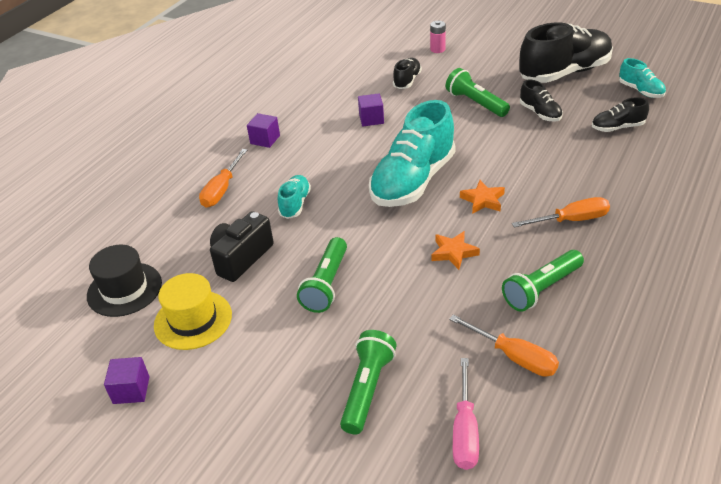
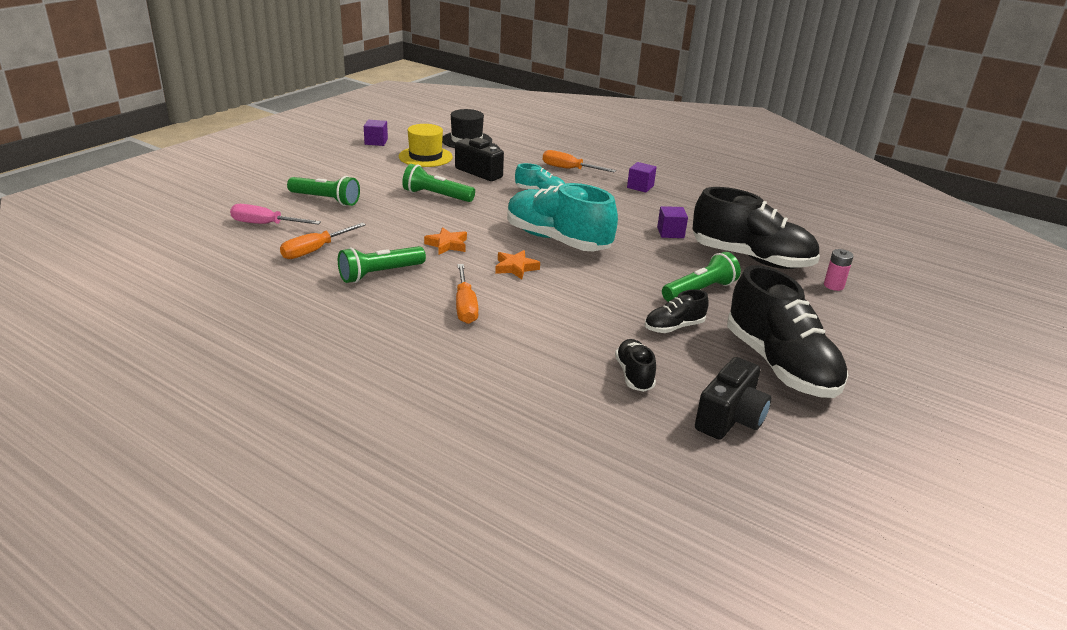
camera: 90 degrees right, 10 degrees down
(407, 81) = (751, 258): black shoe -> black shoe, size x2.11
(541, 289) = (380, 274): green flashlight -> green flashlight turned 90 degrees counterclockwise
(640, 91) = (730, 418): turquoise shoe -> black camera

